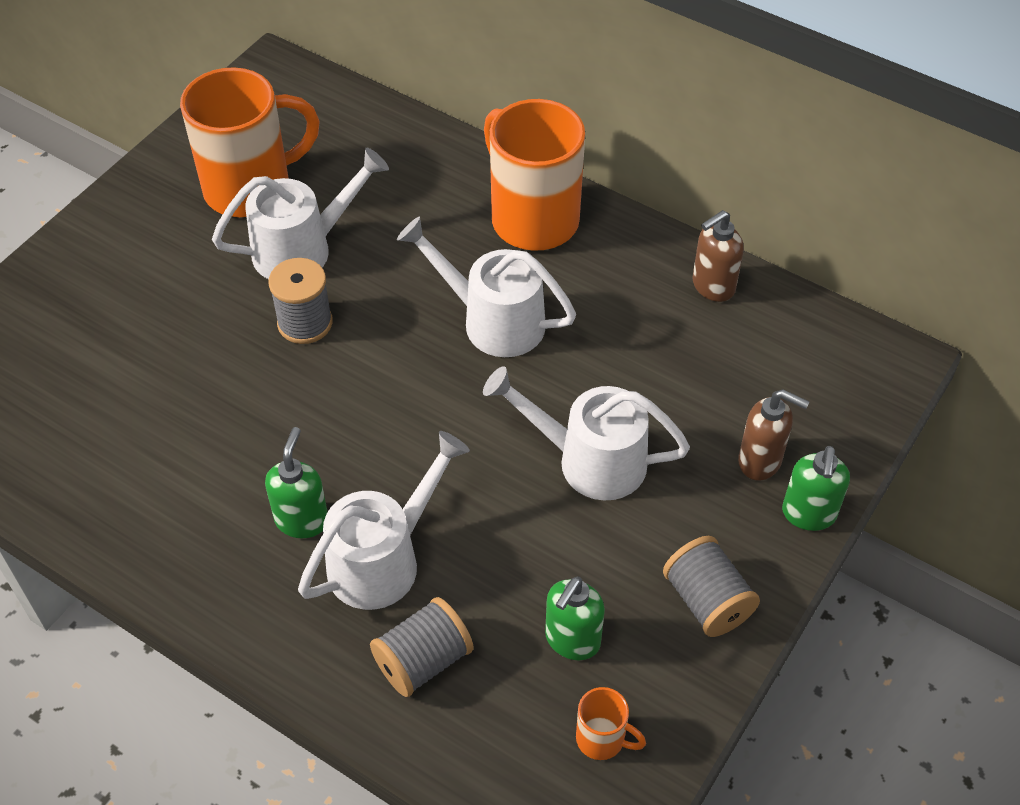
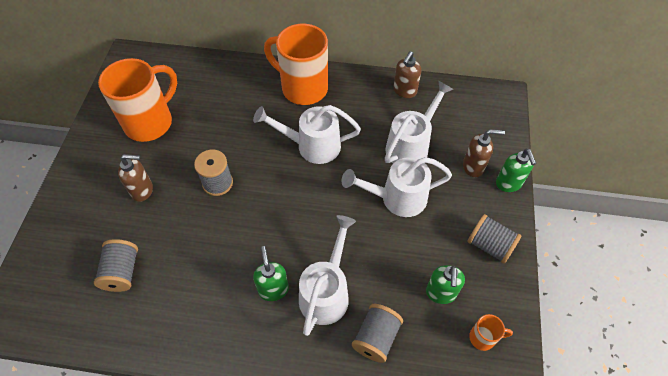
camera: 25 degrees left, 5 degrees up
(91, 401) = (122, 272): none -> grey spool
(184, 291) = (142, 190): none -> brown soap dispenser
(304, 249) = (196, 144): white watering can -> white watering can (411, 145)

